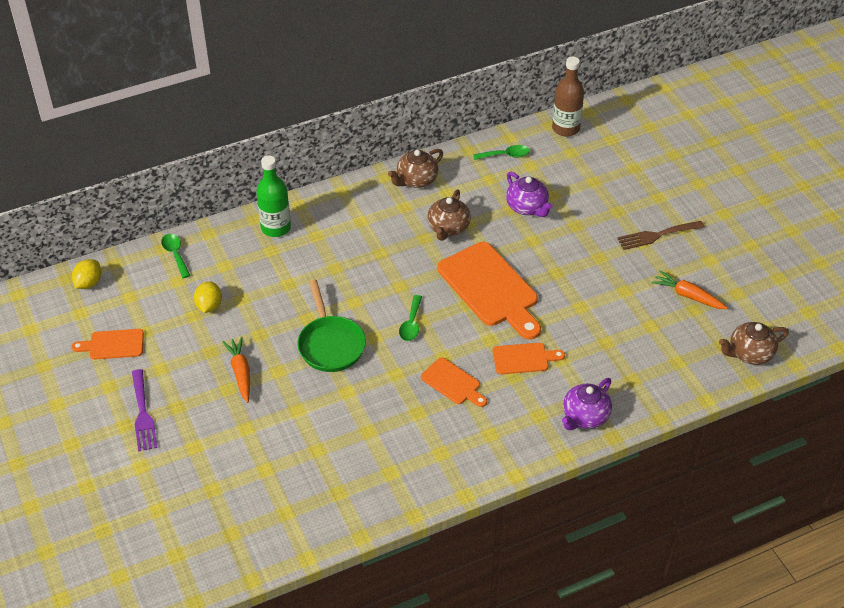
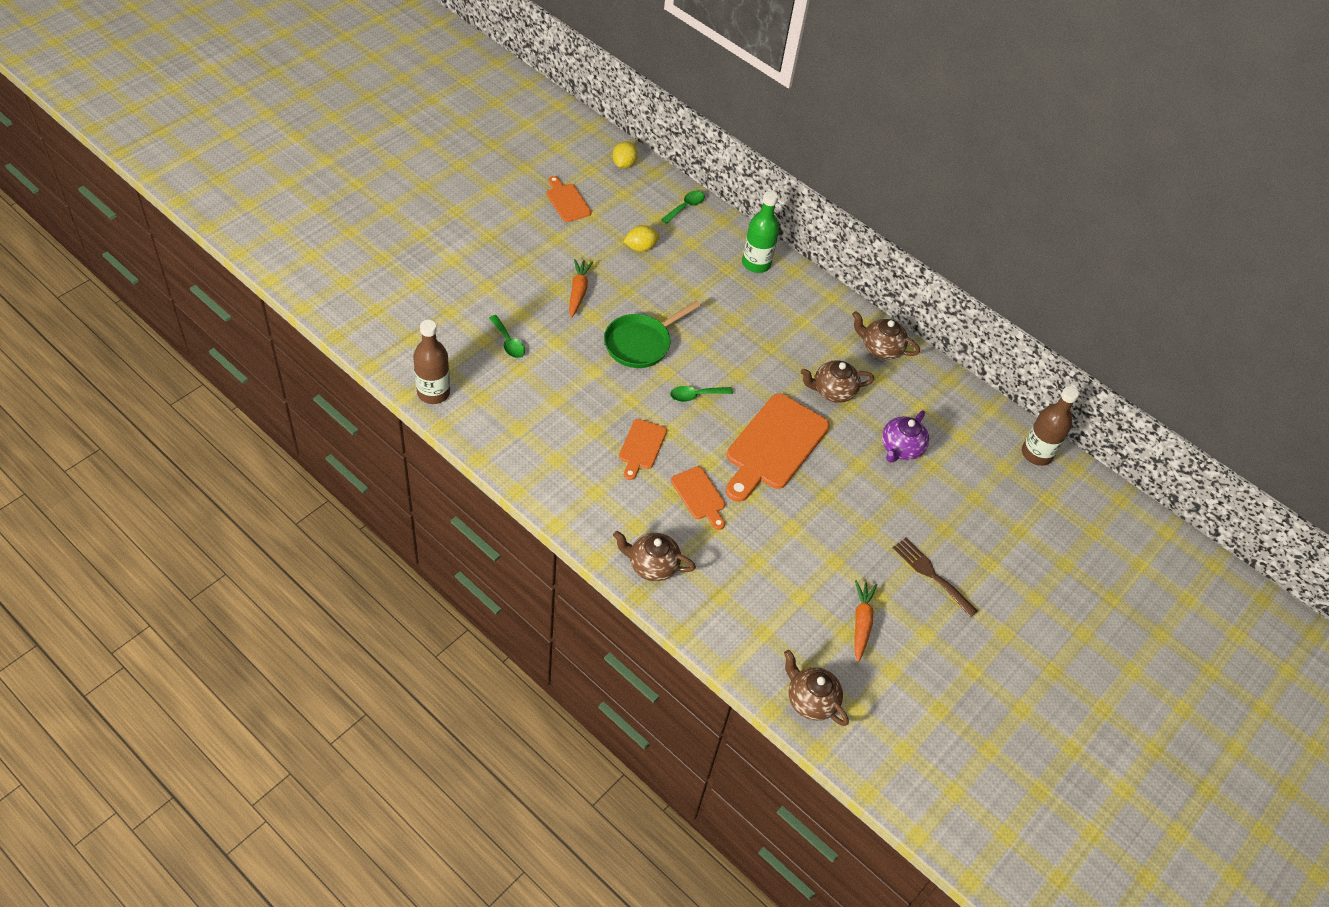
camera: 60 degrees right, 5 degrees up
(89, 283) = (624, 164): yellow lemon -> yellow lemon turned 75 degrees counterclockwise
(143, 414) = (505, 243): purple fork -> none
(241, 373) = (578, 291): orange carrot -> orange carrot turned 45 degrees counterclockwise
(314, 532) = (433, 392): none -> brown bottle
(505, 155) = (962, 411): green spoon -> green spoon (508, 342)
(585, 416) = (652, 565): purple teapot -> brown teapot

